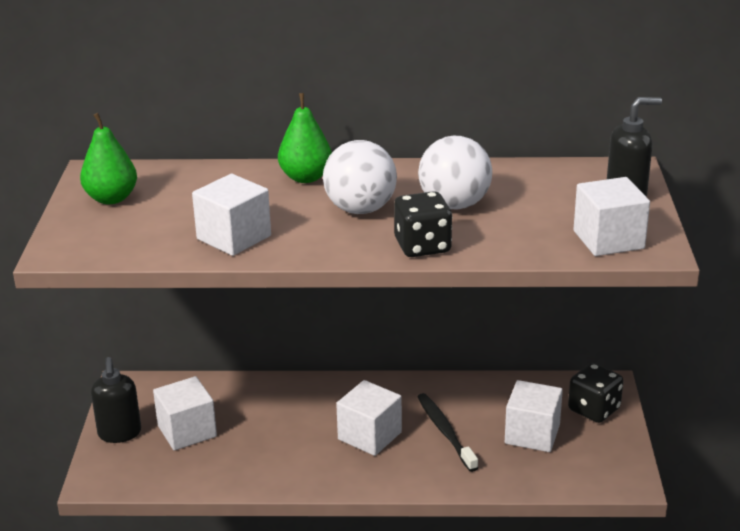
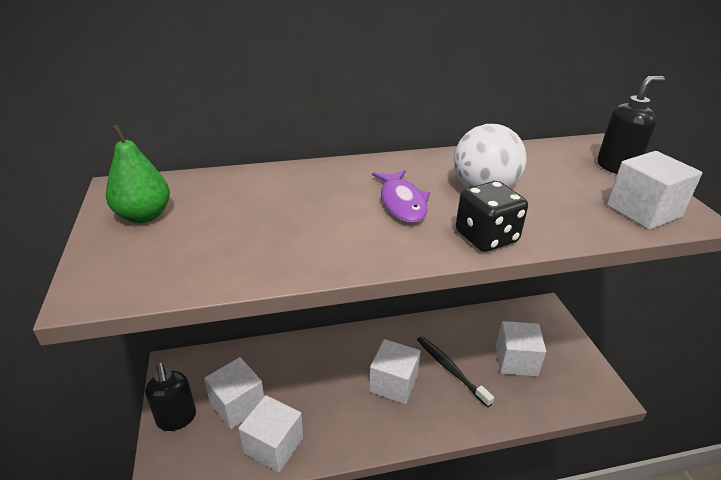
camera: 15 degrees left, 5 degrees up
(234, 237) = (291, 248): white cube -> white cube (273, 445)
(306, 177) = (333, 175): green pear -> none
(360, 209) = (402, 203): white ball -> purple fish
(594, 409) = (548, 331): black dice -> none

